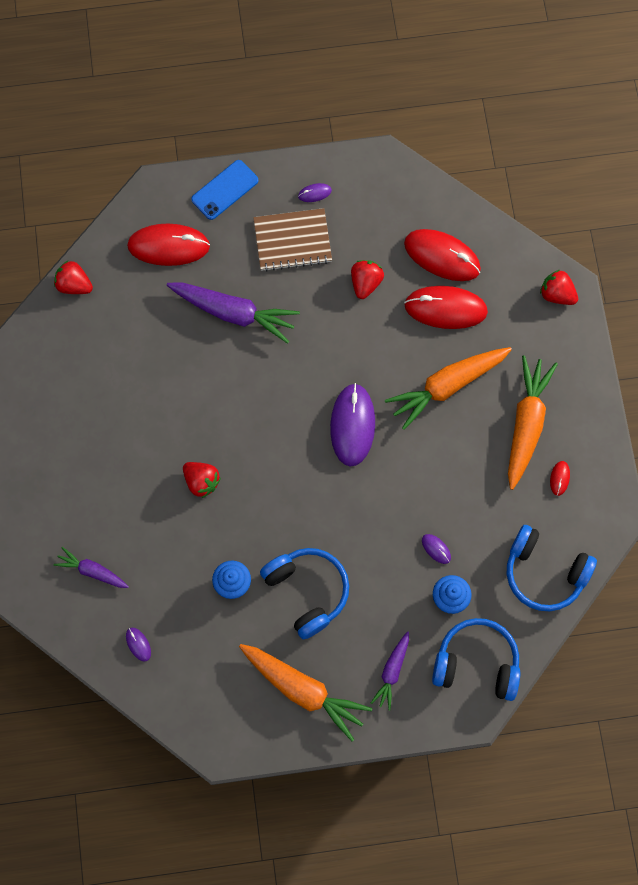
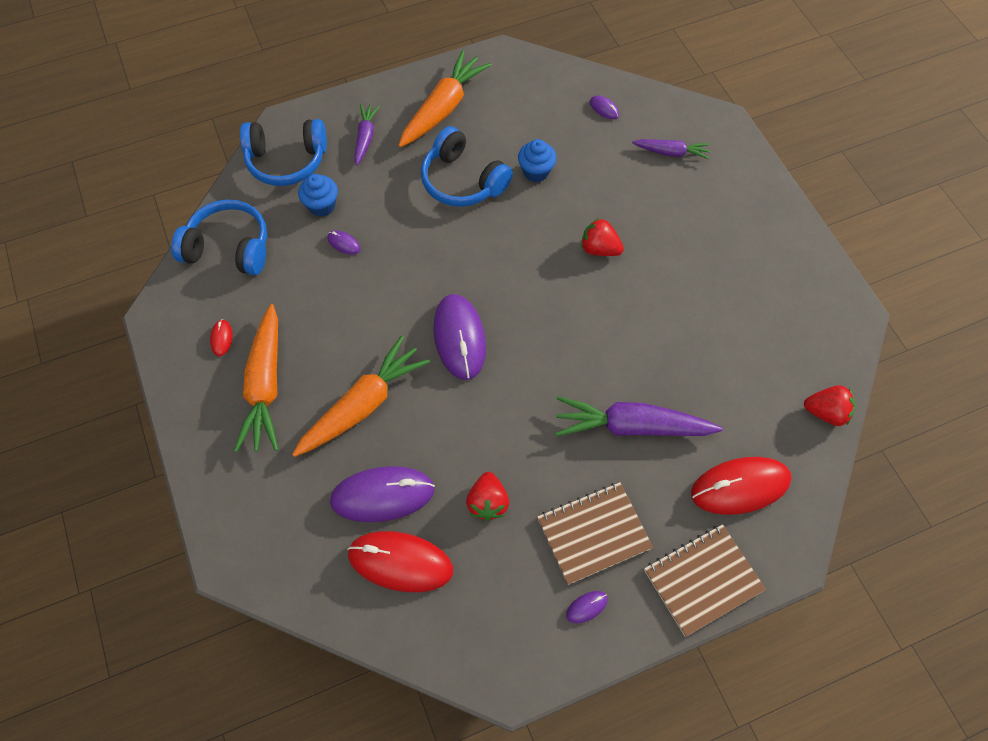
camera: 165 degrees right, 10 degrees down
(225, 190) = (703, 580): blue phone -> brown notebook
(303, 690) = (443, 108): orange carrot -> orange carrot turned 105 degrees clockwise
(445, 308) = (382, 495): red mouse -> purple mouse
(556, 294) = (245, 549): red strawberry -> none

